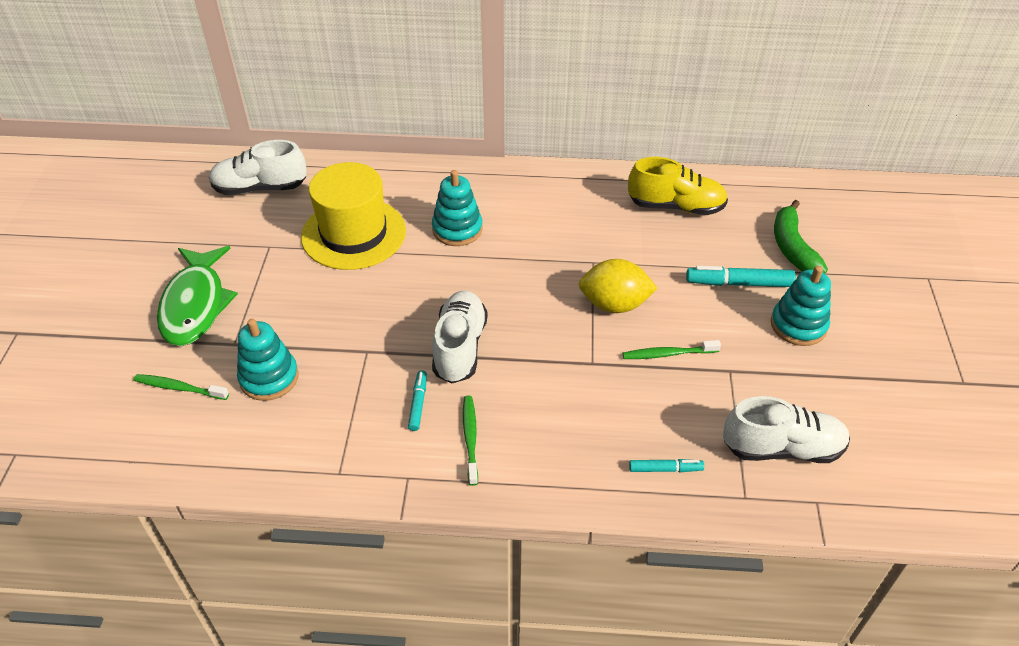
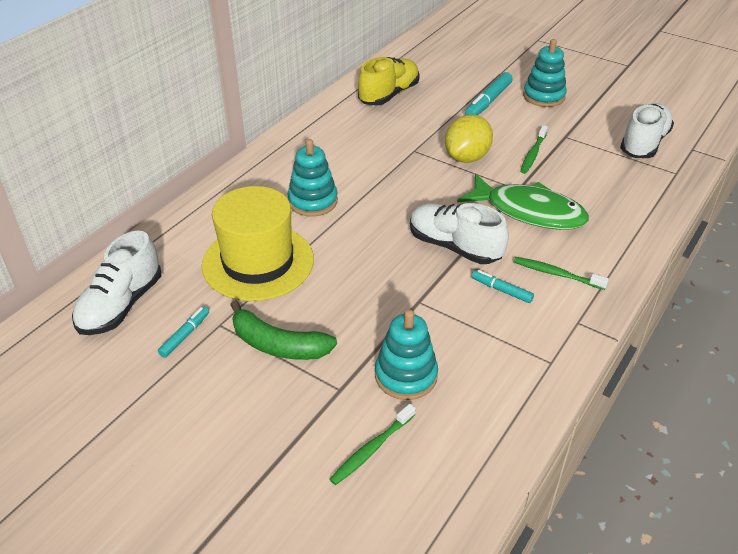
camera: 60 degrees left, 5 degrees down
(195, 305) = (257, 404): green fish -> green fish (529, 211)
(665, 469) = (636, 195): turquoise marker -> turquoise marker (185, 335)
(792, 247) = (471, 70): green banana -> green banana (278, 344)

